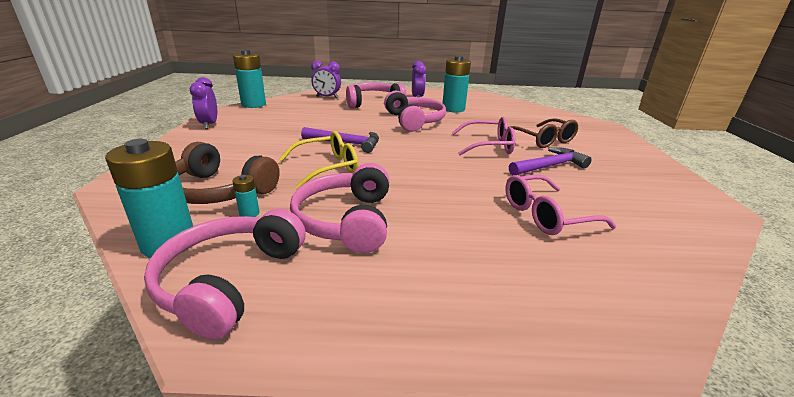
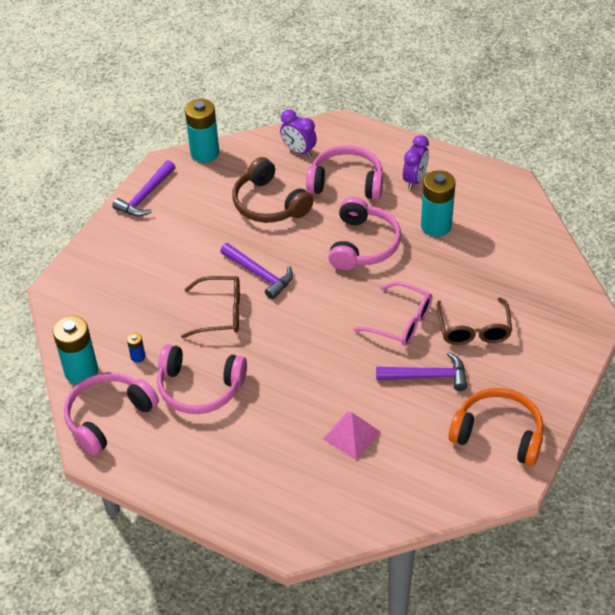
camera: 30 degrees right, 20 degrees up
(209, 125) = (145, 196): purple clock -> purple hammer
(219, 190) = (125, 320): brown headphones -> brown headphones (269, 204)
(249, 213) = (138, 357): turquoise battery -> blue battery
(327, 168) = (221, 313): yellow glasses -> brown glasses
(346, 220) = (199, 388): pink headphones -> pink headphones turned 105 degrees counterclockwise
(545, 215) = (351, 435): pink glasses -> pink pyramid
(652, 183) = (498, 434): none -> orange headphones

